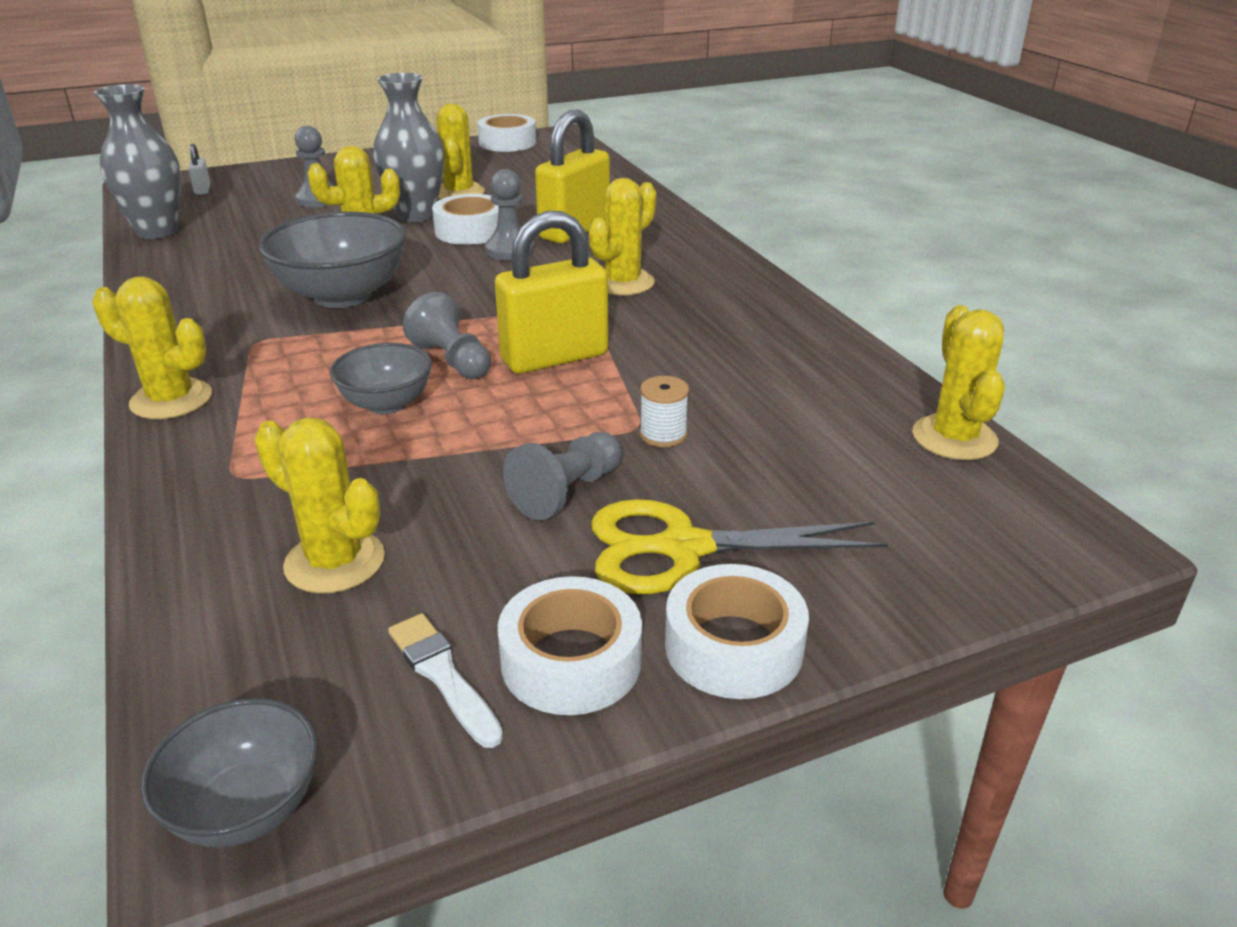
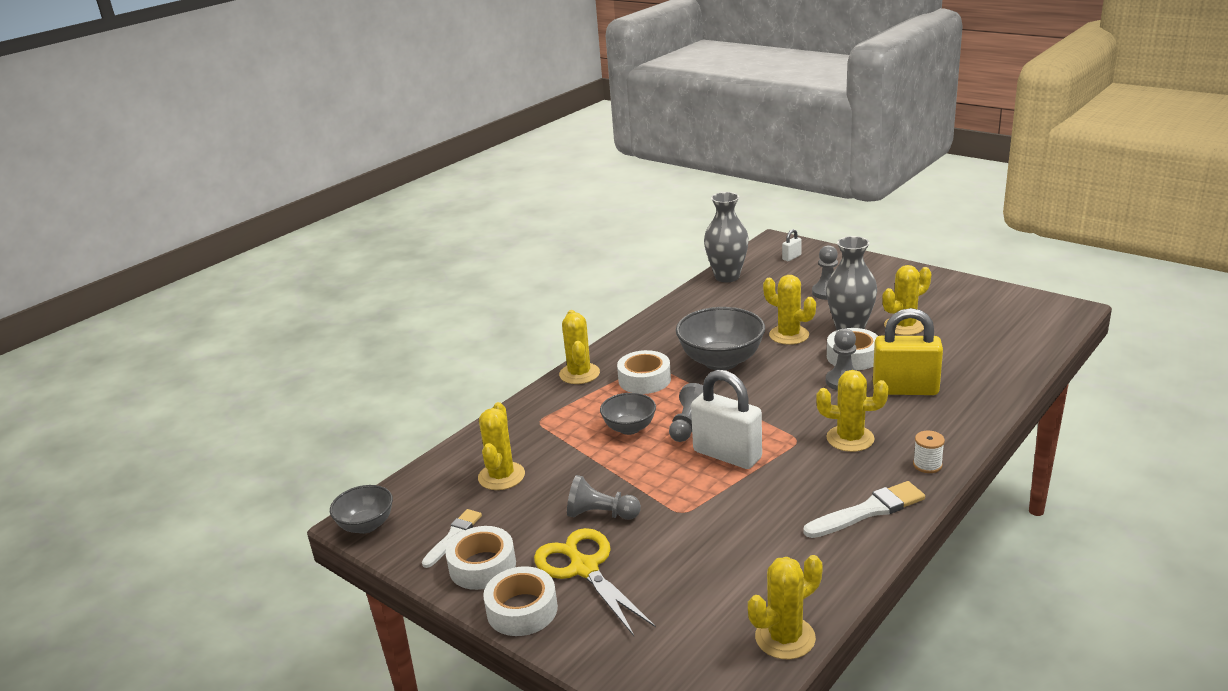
camera: 65 degrees right, 5 degrees down
(507, 143) = (1019, 300): white tape -> white tape (644, 379)
(554, 358) = (727, 455): yellow padlock -> white padlock
(663, 435) = (681, 523): white spool -> white spool (927, 465)
(766, 318) = (868, 511): none -> white brush

